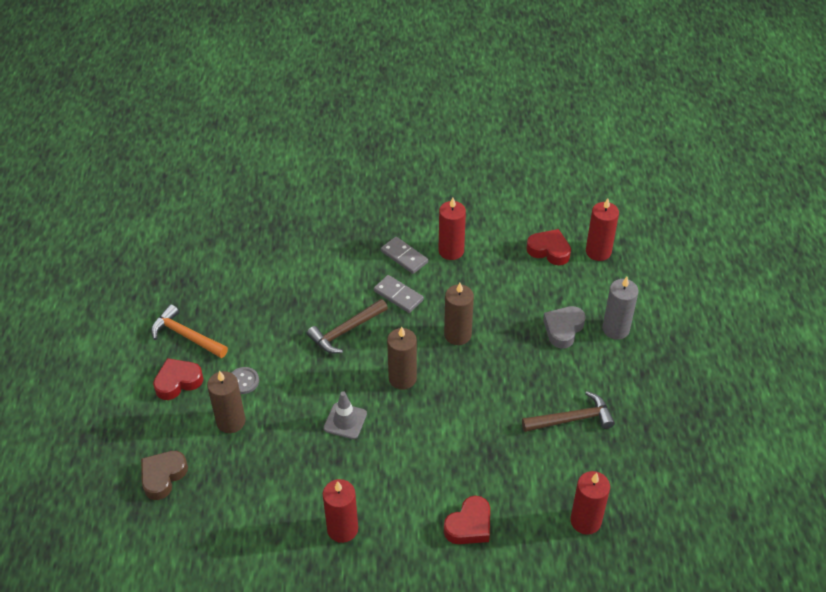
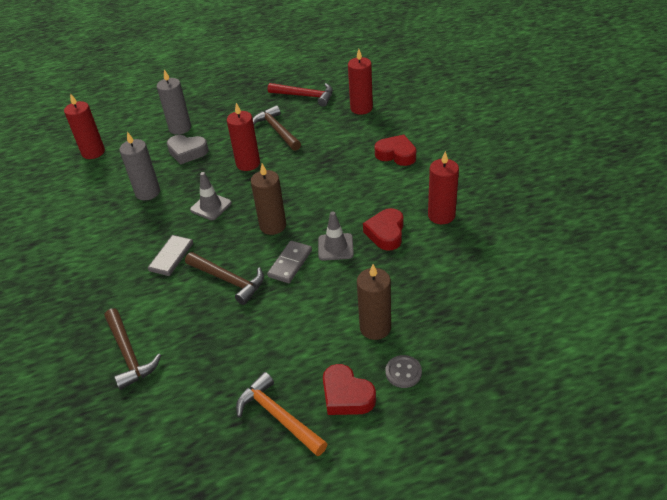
camera: 105 degrees left, 5 degrees down
(163, 476) = (466, 356): brown heart -> none
(186, 336) = (278, 416): orange hammer -> orange hammer turned 120 degrees clockwise
(243, 381) = (322, 337): grey button -> grey button (403, 372)
(300, 257) = (129, 354): none -> brown hammer
(404, 257) = (116, 268): grey domino -> grey domino (290, 263)
(451, 251) = (103, 237): red candle -> red candle (248, 163)
(457, 335) = (211, 206): brown candle -> grey traffic cone
(505, 288) = (148, 192): none -> grey candle
(549, 250) = (95, 178): red heart -> red heart (386, 233)
(640, 467) = (305, 96): none -> red hammer

